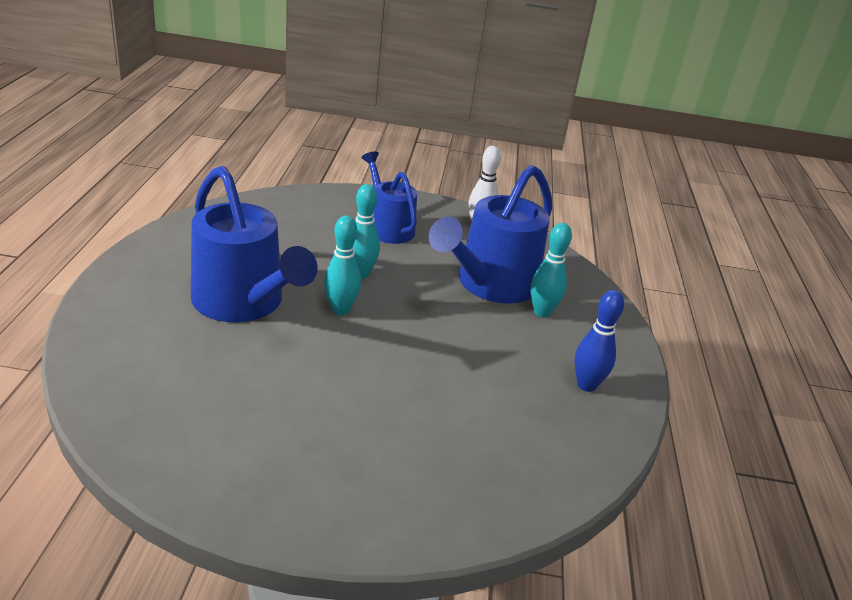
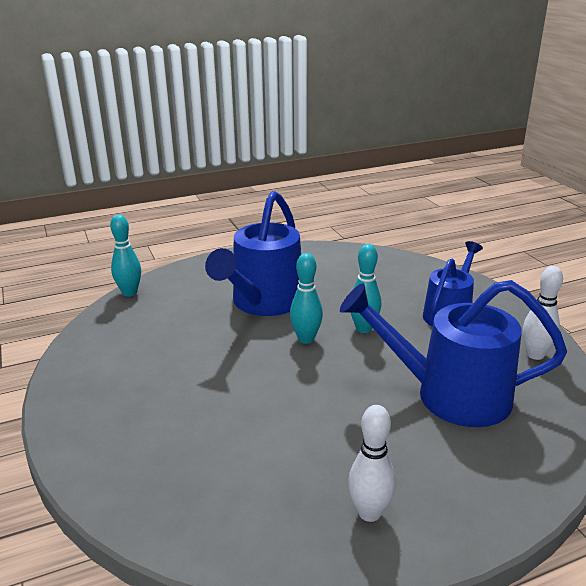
camera: 65 degrees right, 5 degrees down
(542, 312) = (452, 441): turquoise bowling pin -> turquoise bowling pin (129, 293)
(586, 385) = (369, 512): blue bowling pin -> white bowling pin

